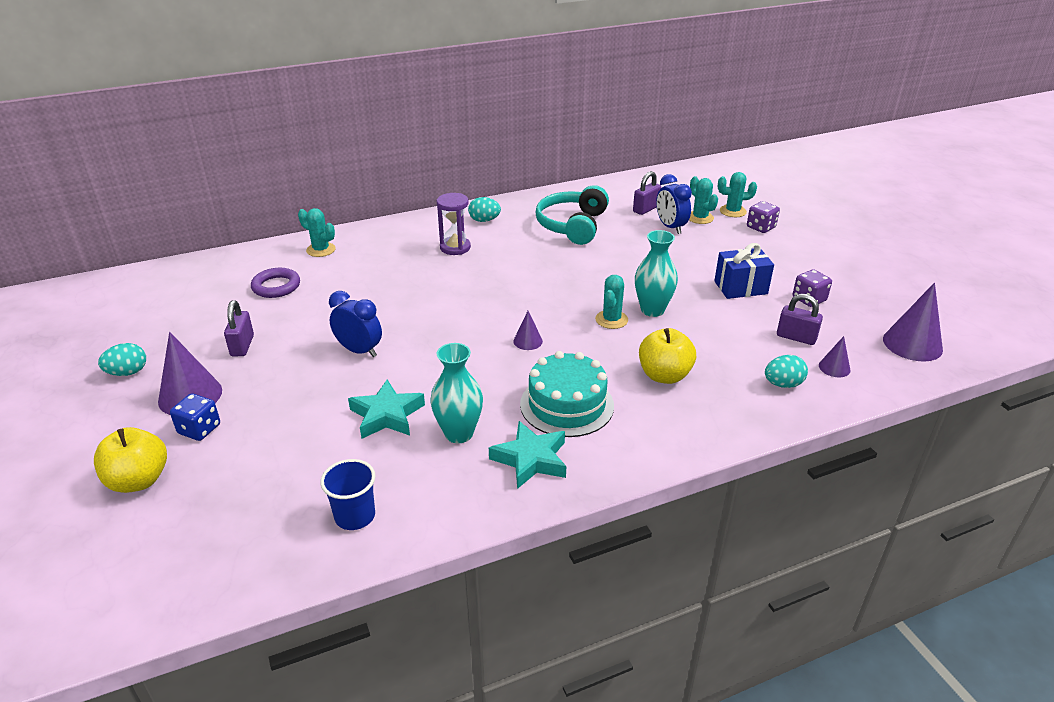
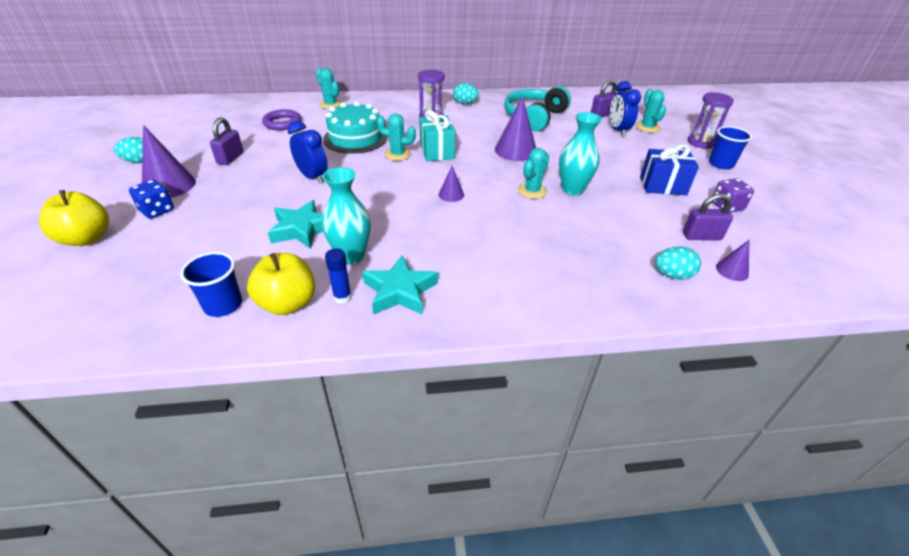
camera: 15 degrees right, 5 degrees up
(476, 479) = (342, 297): none -> blue glue stick
(484, 290) = (437, 151): none -> turquoise gift
(567, 405) = (457, 251): turquoise cake -> turquoise cake (355, 138)
(664, 375) = (558, 245): yellow apple -> yellow apple (288, 303)
(732, 211) = (679, 127): turquoise cactus -> turquoise cactus (397, 154)
(761, 227) = (701, 142): purple dice -> purple hourglass
(788, 250) = (721, 164): none -> blue cup
(796, 337) = (701, 236): purple padlock -> purple padlock turned 45 degrees counterclockwise
(912, 344) = (824, 265): purple cone -> purple cone (515, 150)

